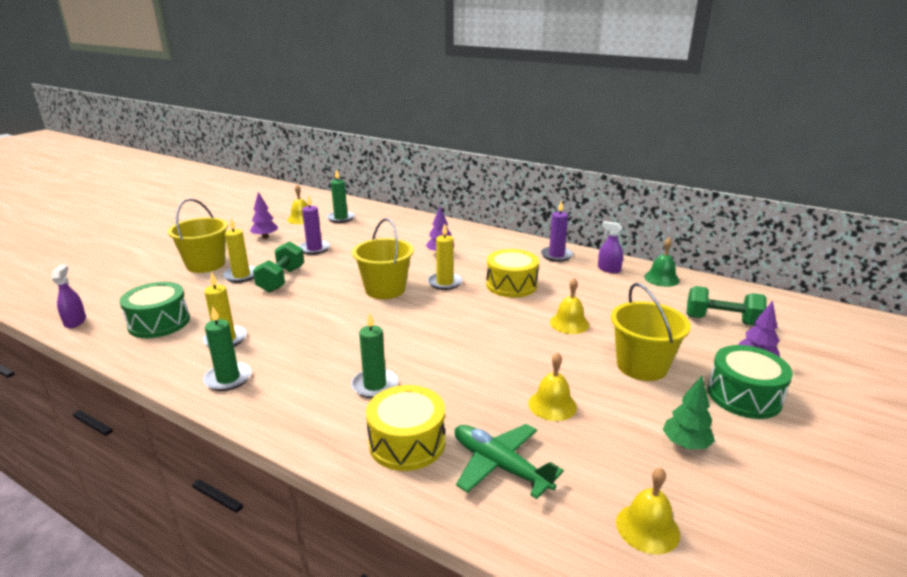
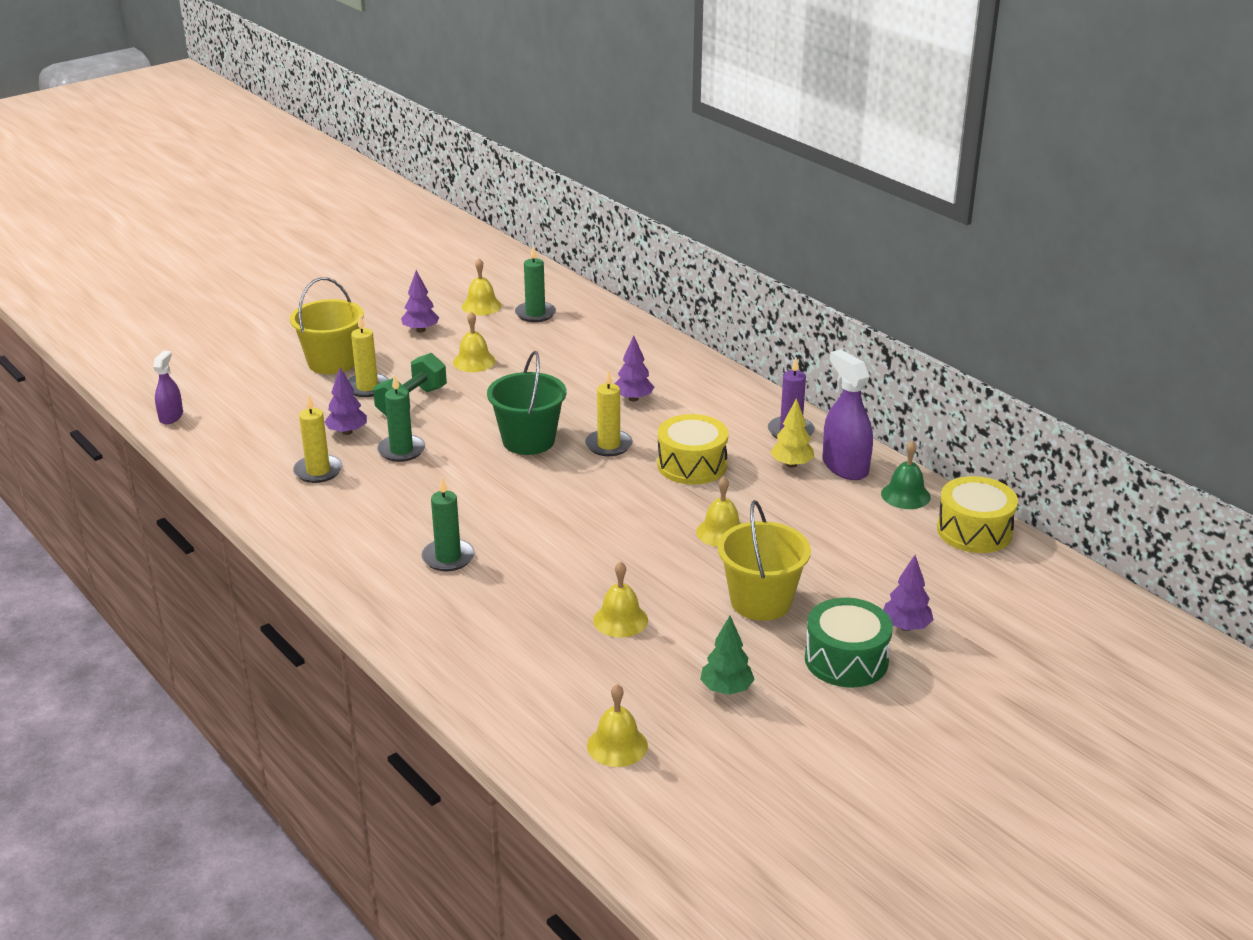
camera: 20 degrees right, 5 degrees up
(159, 323) = (256, 435): green drum -> none
(228, 378) = (304, 518): green candle -> green candle (401, 450)
(238, 307) = (347, 432): none -> purple tree
(314, 249) = (474, 361): purple candle -> yellow bell
(385, 289) = (528, 441): yellow bucket -> green bucket
(407, 442) = (446, 621): yellow drum -> yellow drum (974, 531)
(500, 466) = (521, 663): green plane -> none
(575, 273) = (791, 464): none -> yellow tree
(608, 269) = (845, 467): purple spray bottle -> purple spray bottle, size x1.70
(721, 321) = (922, 569): green dumbbell -> none

